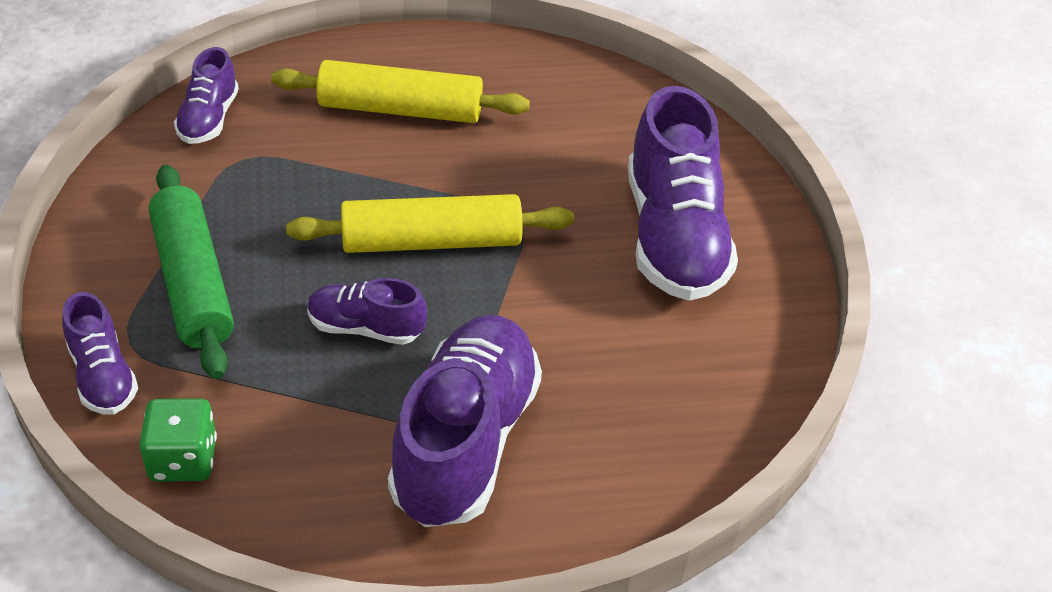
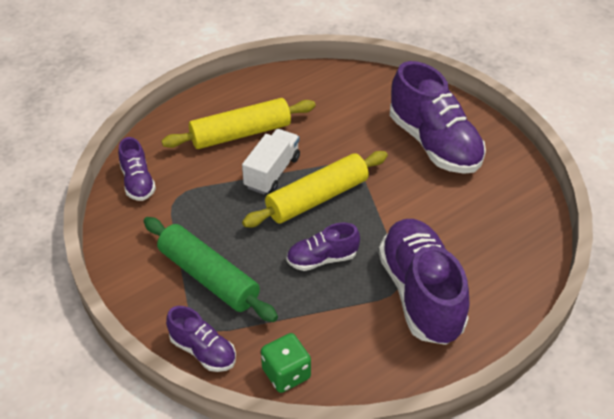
camera: 25 degrees left, 0 degrees up
(398, 180) = (272, 172): none -> white truck

